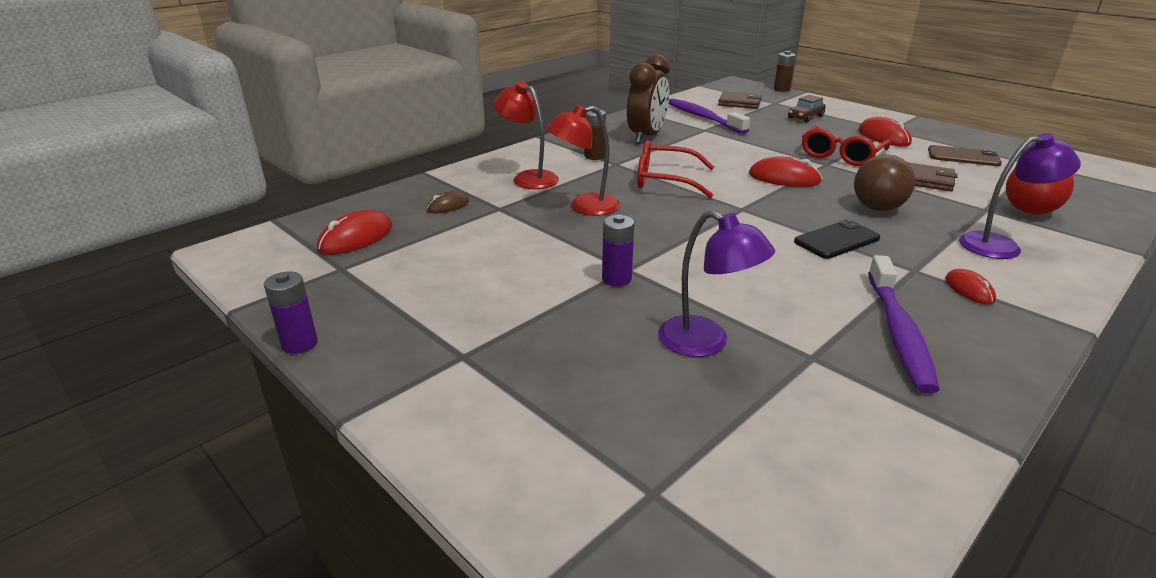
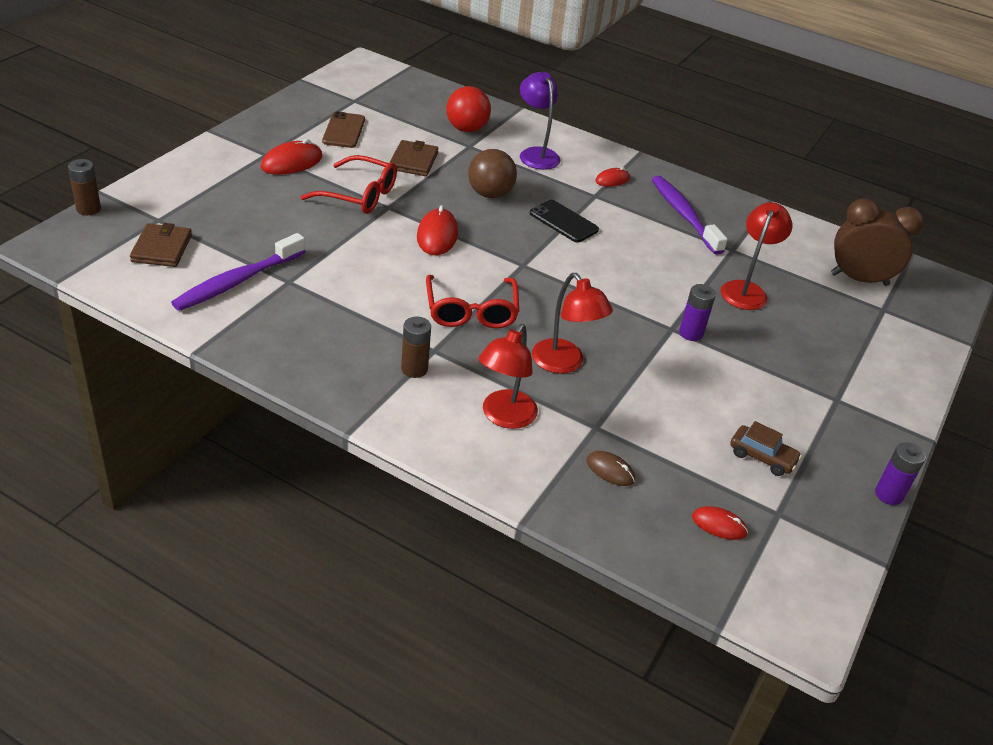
camera: 110 degrees left, 10 degrees up
(356, 238) = (719, 525): red mouse -> red mouse, size x0.61
(646, 137) = (329, 329): brown clock -> brown clock (859, 279)
(706, 343) = (746, 290): purple lamp -> red lamp
(805, 117) = (224, 203): brown car -> brown car (762, 457)
(898, 332) = (684, 215): purple toothbrush -> purple toothbrush turned 105 degrees counterclockwise

